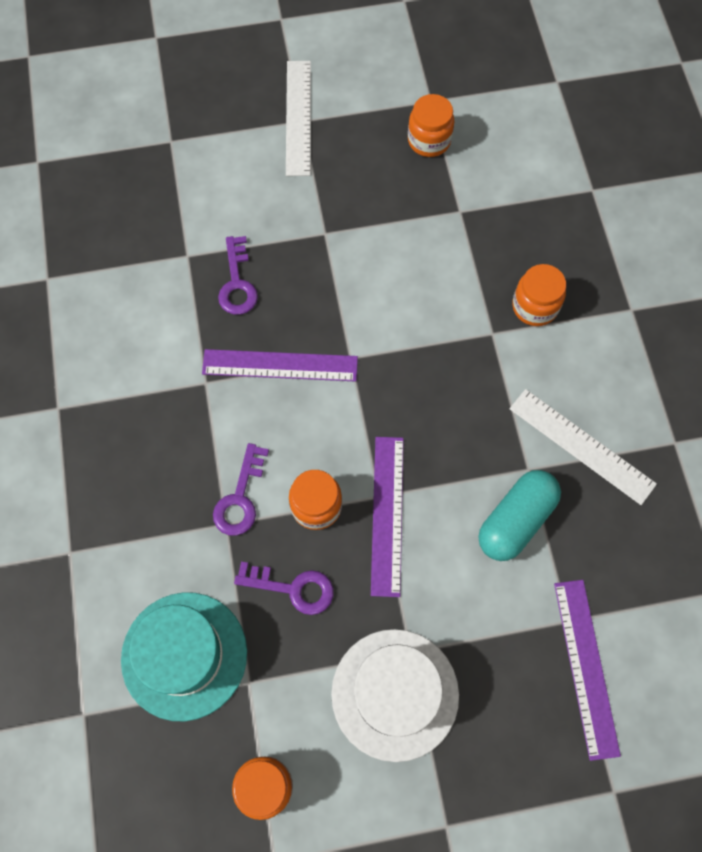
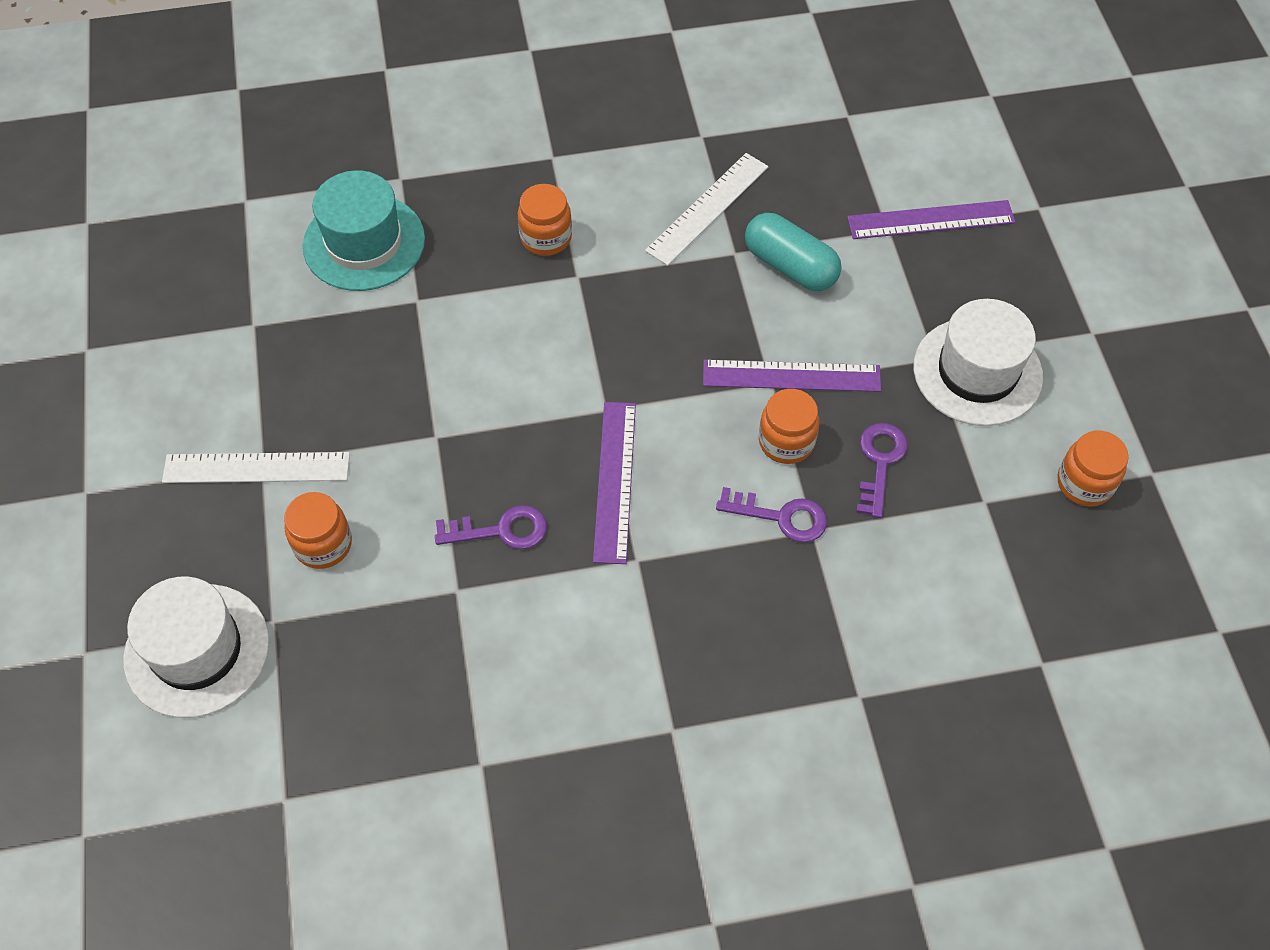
camera: 90 degrees left, 10 degrees down
(152, 99) = (197, 650): none -> white hat
(184, 655) = (964, 565): turquoise hat -> turquoise hat (364, 242)
(429, 140) = (313, 328): orange jar -> orange jar (323, 544)

